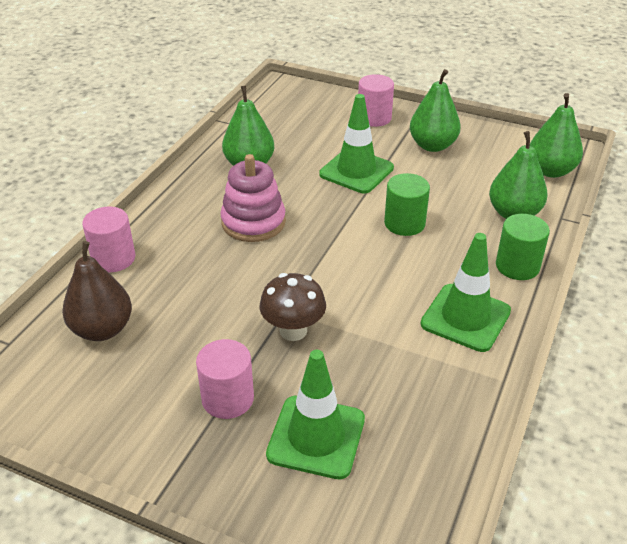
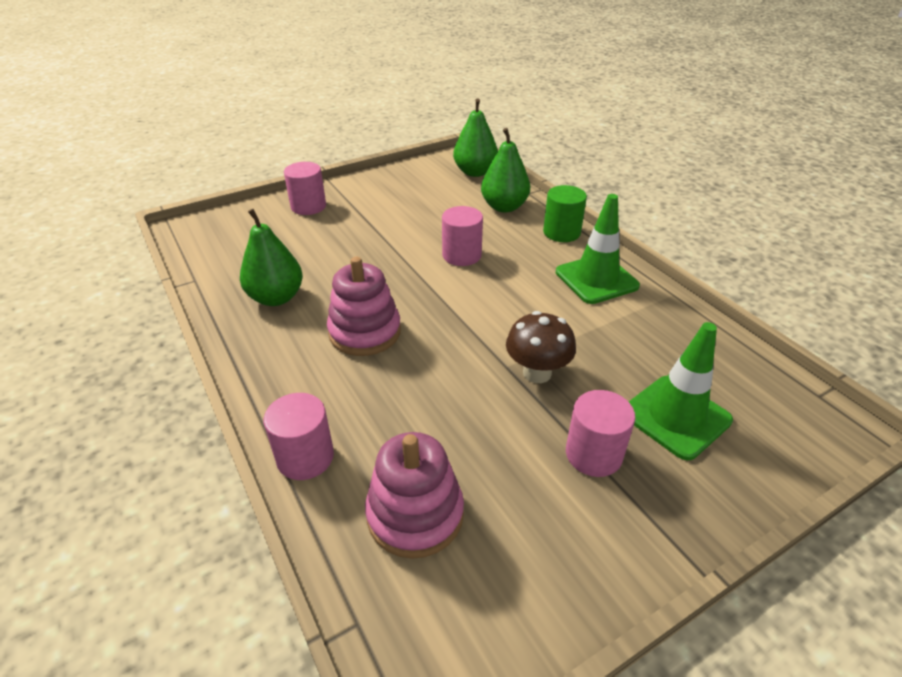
camera: 55 degrees left, 0 degrees up
(102, 329) = (415, 514): brown pear -> pink stacking toy
(356, 171) = (366, 246): green traffic cone -> none
(404, 223) = (461, 255): green cylinder -> pink cylinder
(432, 145) = (383, 199): green pear -> none

